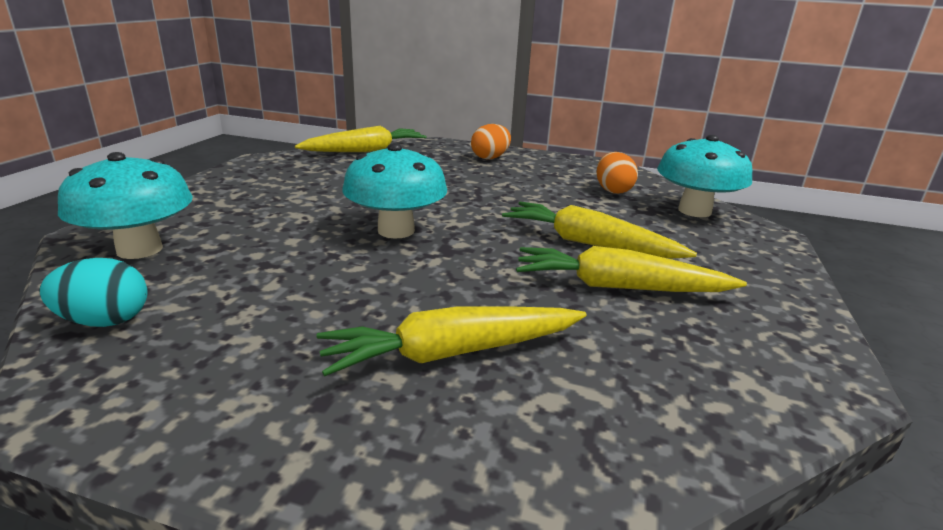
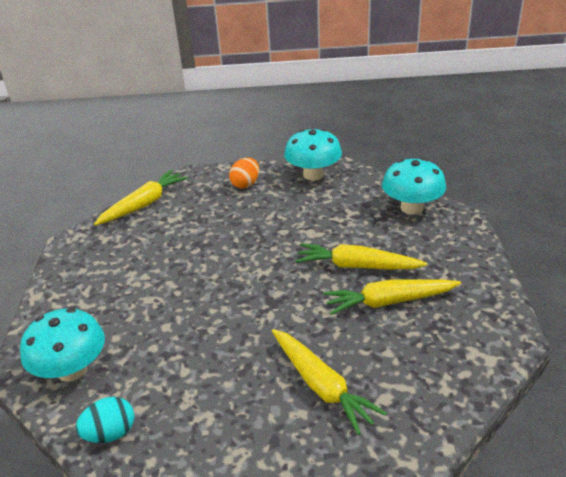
camera: 15 degrees left, 10 degrees up
(396, 230) = (228, 294): turquoise mushroom -> turquoise mushroom (313, 174)
(452, 353) = (321, 386): yellow carrot -> yellow carrot turned 90 degrees counterclockwise
(613, 190) = (351, 200): orange egg -> none

